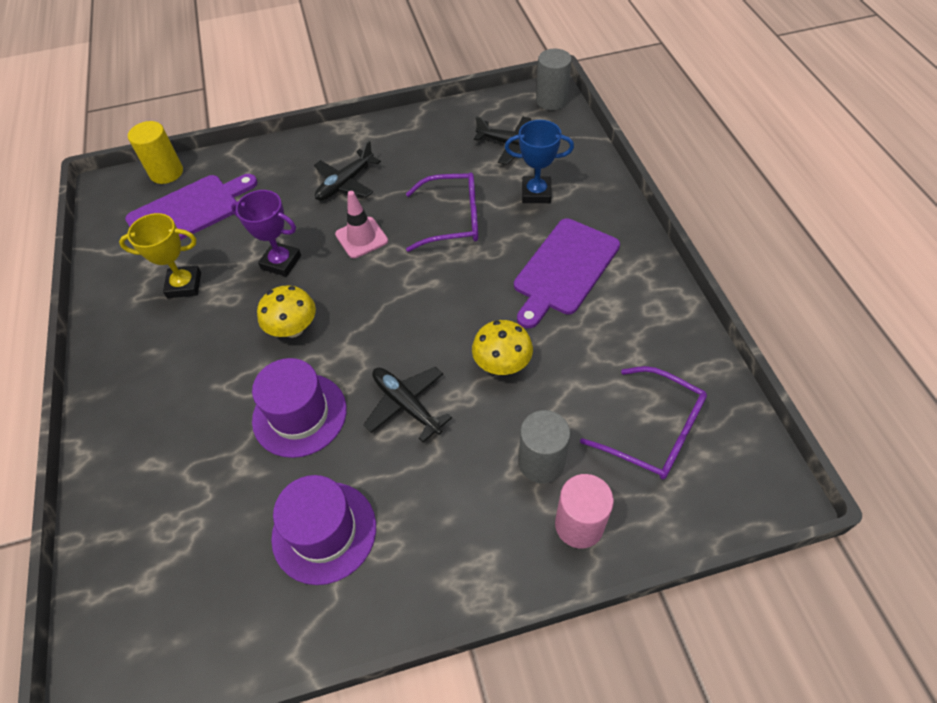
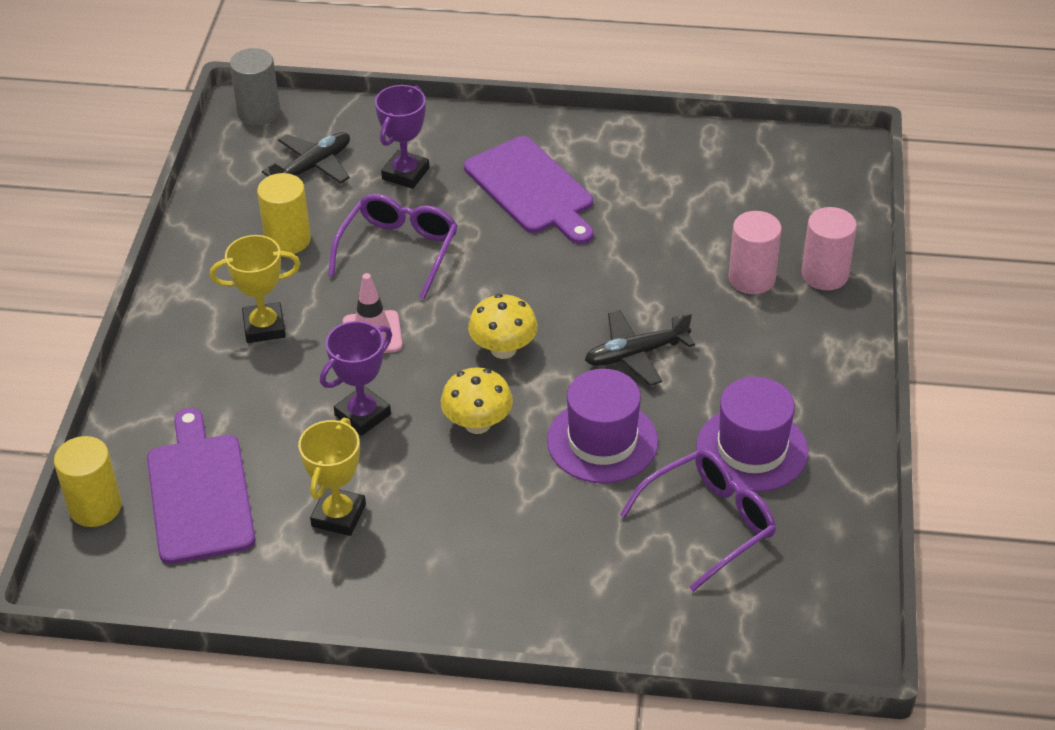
camera: 70 degrees left, 10 degrees down
(345, 183) = (264, 327): black plane -> yellow trophy
(434, 162) = (288, 240): none -> yellow cylinder
(502, 364) = (626, 271): yellow mushroom -> yellow mushroom (503, 349)
(536, 193) = (405, 174): blue trophy -> purple trophy
(541, 462) = (751, 278): grey cylinder -> pink cylinder
(654, 432) = (757, 197): purple glasses -> purple glasses (709, 522)

